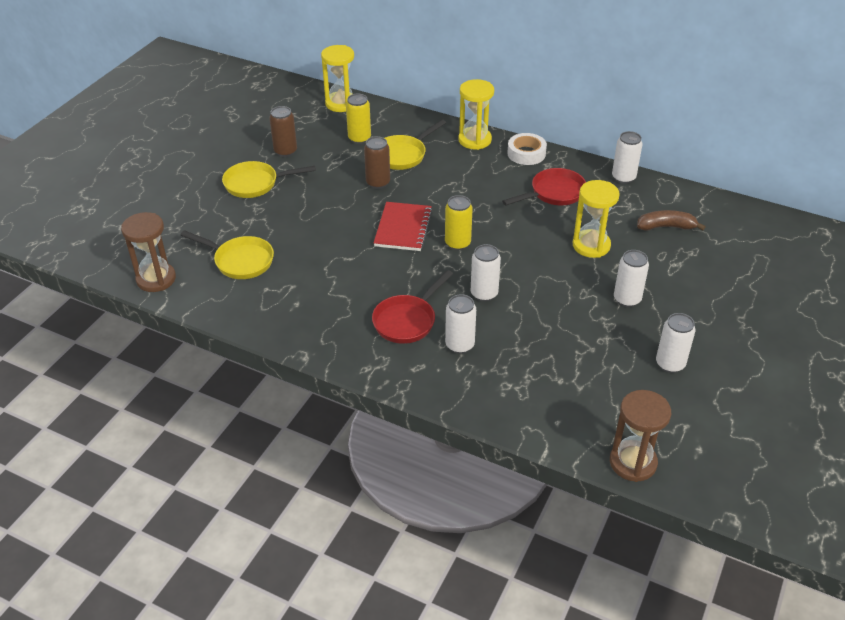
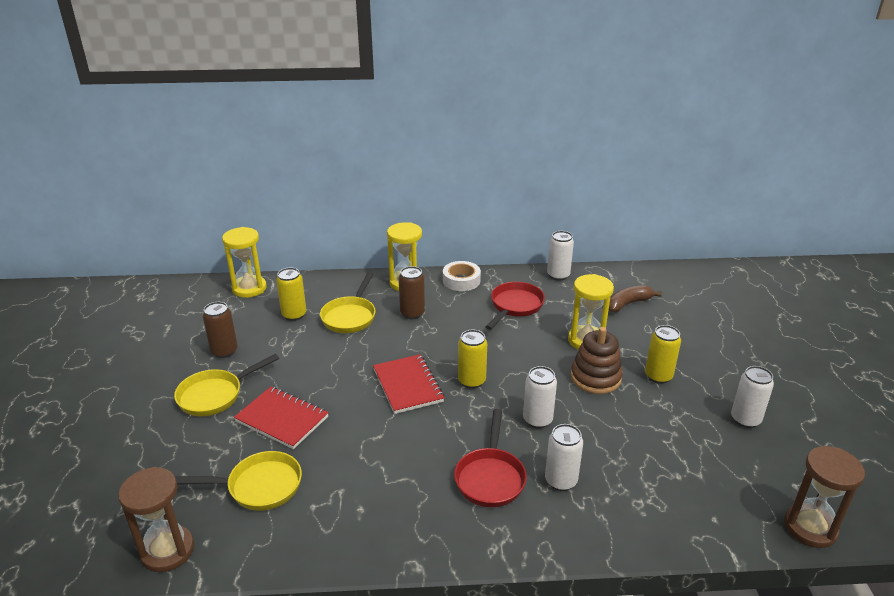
camera: 30 degrees left, 10 degrees down
(290, 219) = (282, 419): none -> red notebook
(378, 183) = (347, 350): brown can -> brown can (412, 313)
(567, 279) = (595, 377): none -> brown stacking toy
(627, 299) = (658, 376): white can -> yellow can

